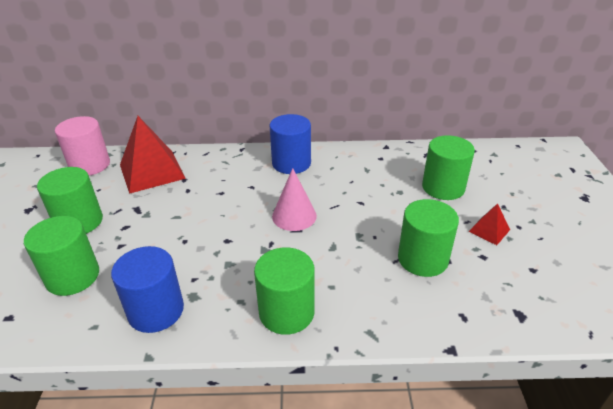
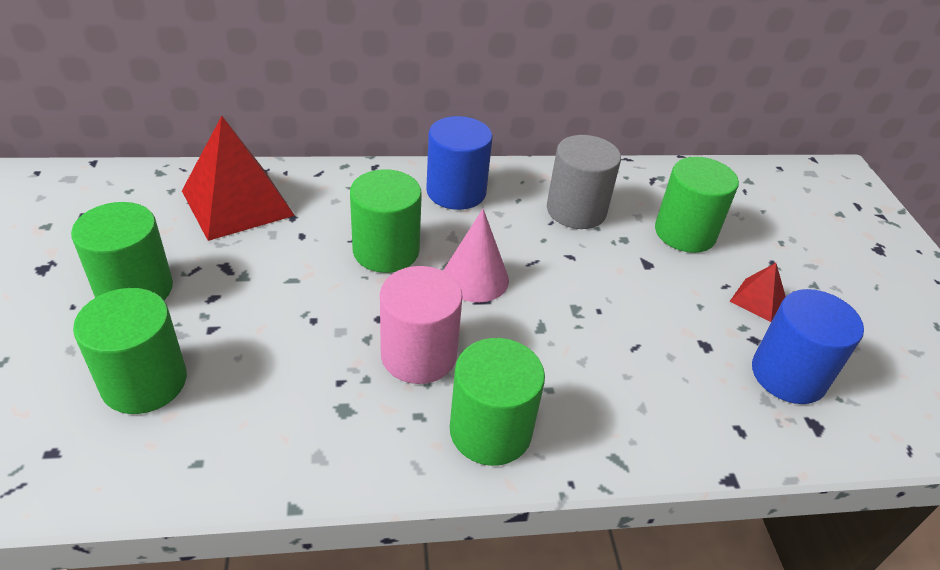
camera: 10 degrees left, 5 degrees up
(90, 165) = (131, 191): pink cylinder -> pink cylinder (418, 355)
(156, 310) = (291, 434): blue cylinder -> blue cylinder (788, 375)
(369, 174) = (576, 210): none -> grey cylinder
(422, 259) = (672, 344): green cylinder -> green cylinder (386, 251)

